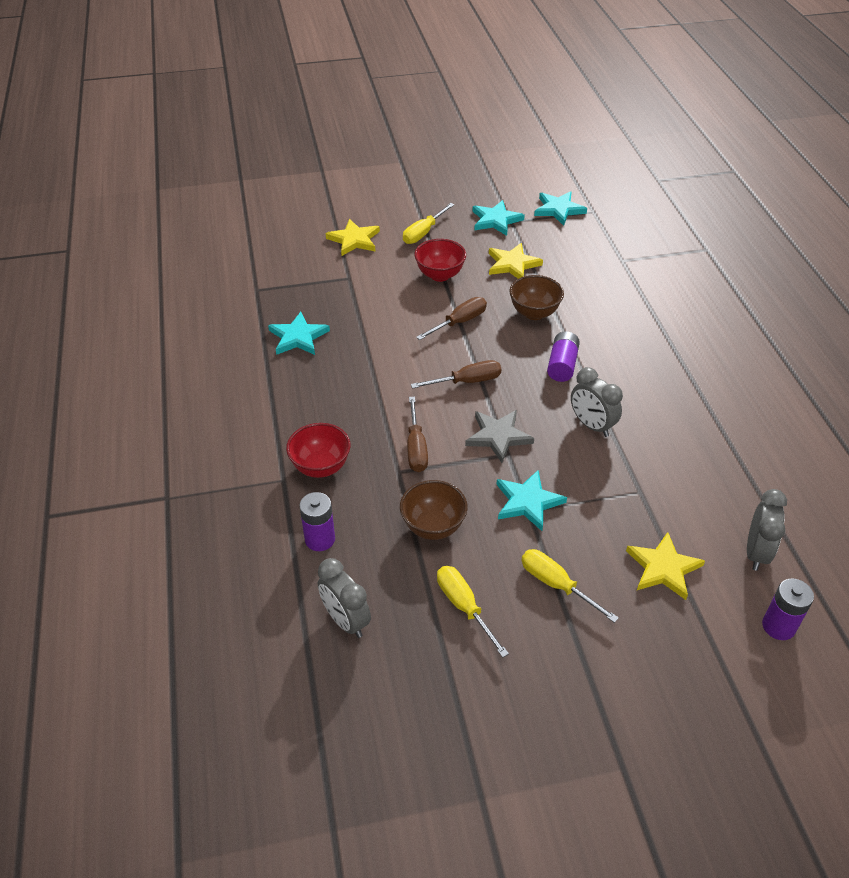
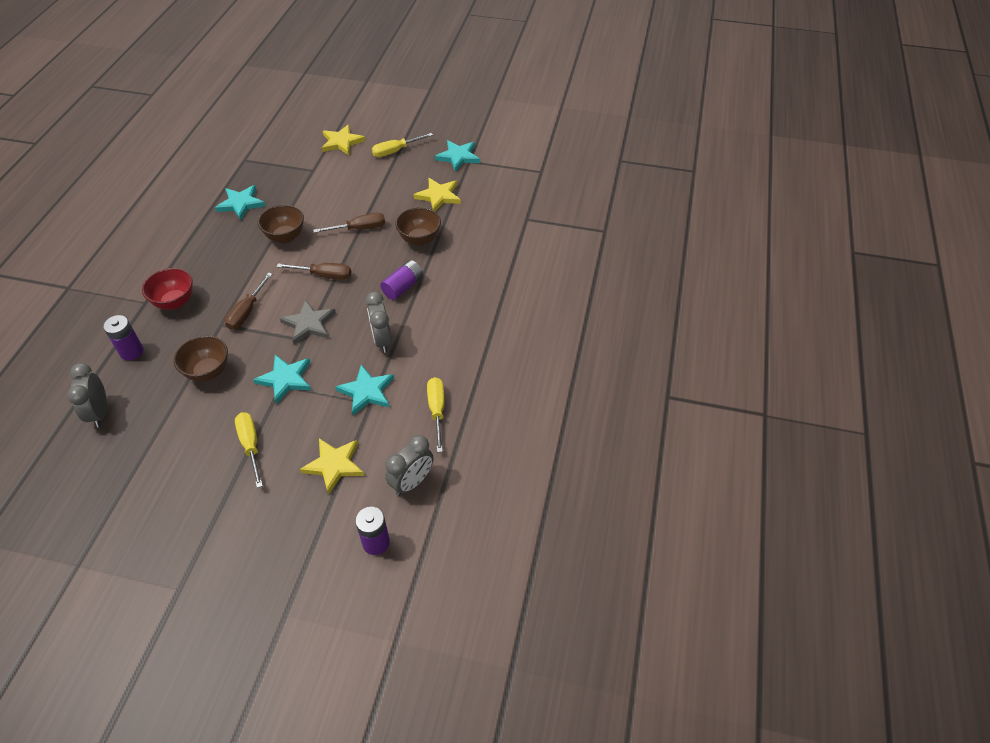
camera: 25 degrees right, 5 degrees up
(384, 356) = (285, 237): none -> brown bowl
(440, 275) = (378, 188): red bowl -> none
(464, 607) = (178, 435): yellow screwdriver -> yellow screwdriver (437, 410)
(558, 210) = (515, 162): turquoise star -> turquoise star (367, 391)

